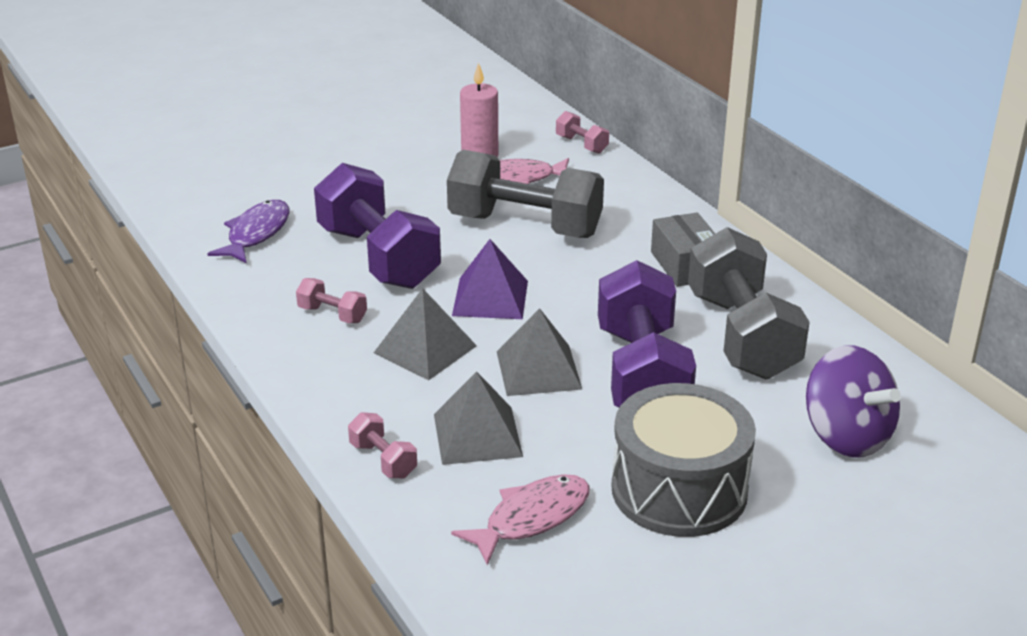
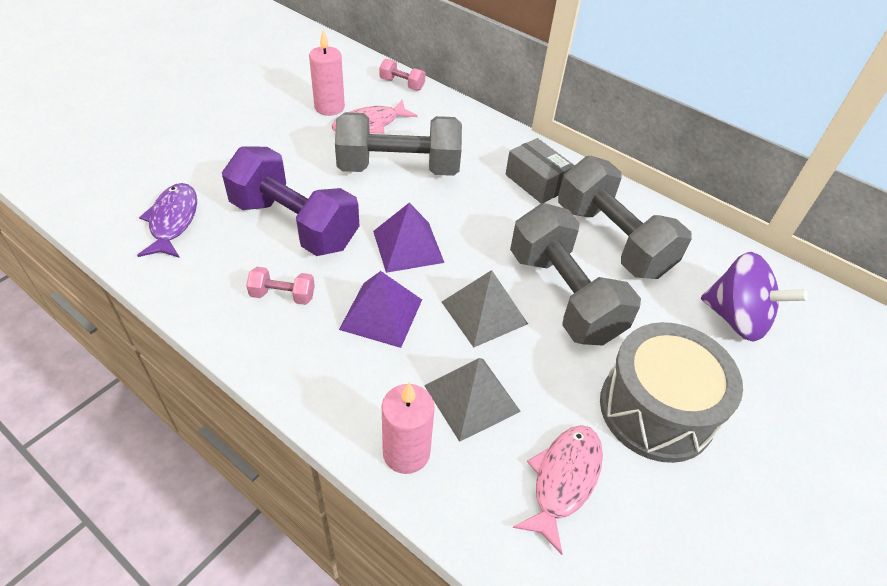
camera: 25 degrees left, 15 degrees up
(383, 460) = (406, 452): pink dumbbell -> pink candle
(425, 349) = (381, 314): grey pyramid -> purple pyramid
(642, 374) = (563, 296): purple dumbbell -> grey dumbbell

